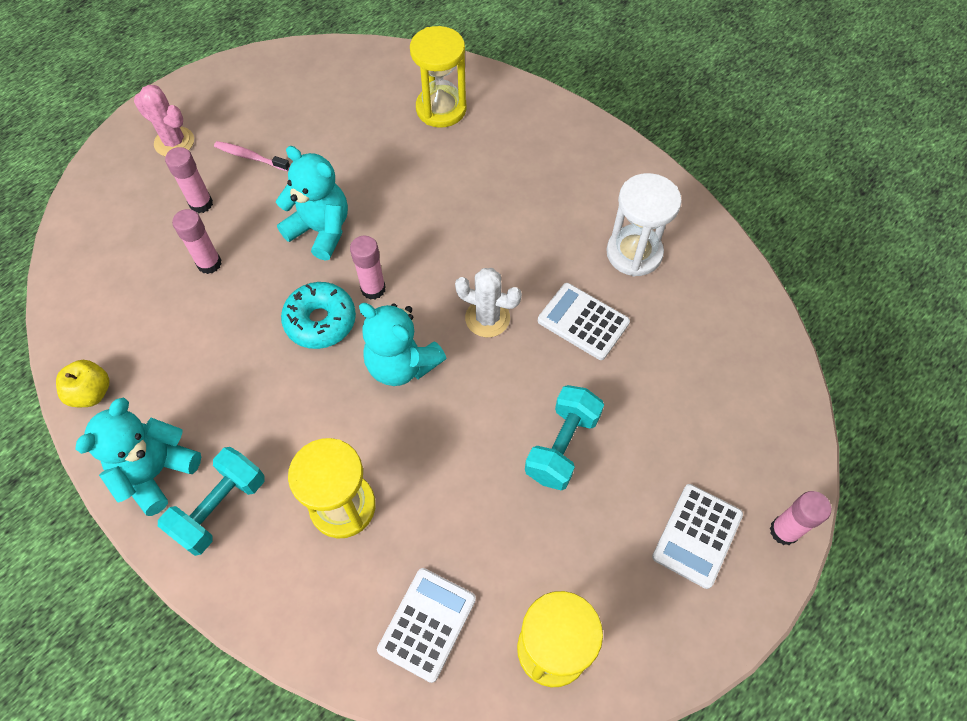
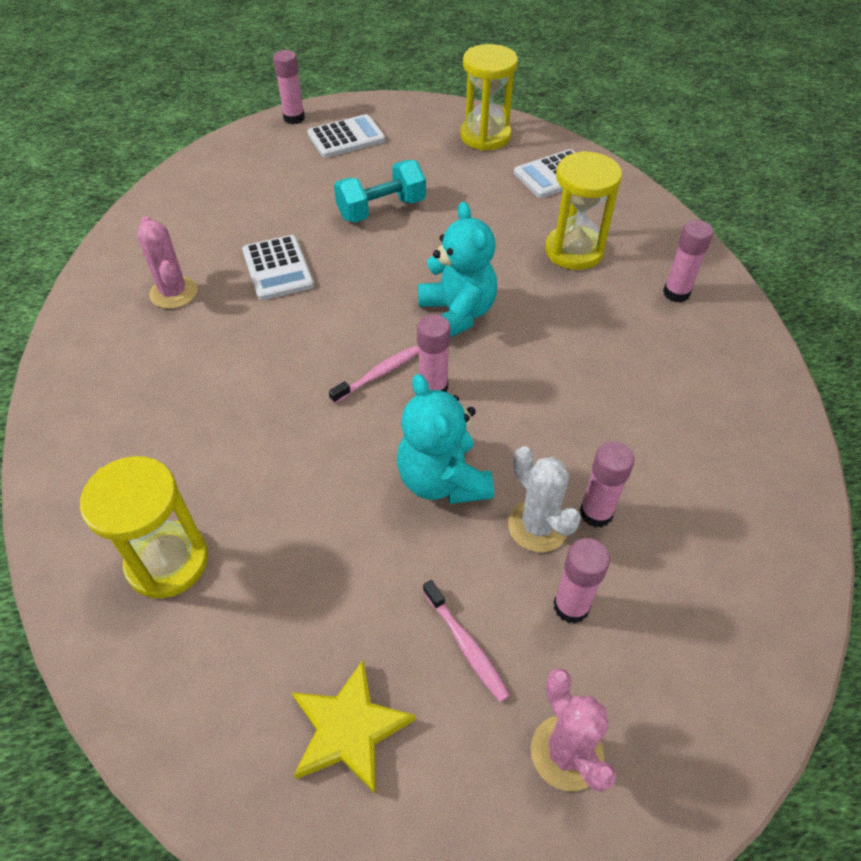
camera: 145 degrees left, 10 degrees down
(91, 393) = (779, 439): yellow apple -> none
(156, 472) = (726, 342): turquoise teddy bear -> none
(220, 508) = (676, 293): turquoise dumbbell -> pink glue stick
(286, 98) = (349, 729): none -> yellow star
(320, 321) = (506, 386): turquoise donut -> none
(420, 276) = (378, 374): none -> pink toothbrush
(487, 318) = (351, 310): white cactus -> white cactus (537, 526)
(634, 253) = (173, 293): white hourglass -> pink cactus

